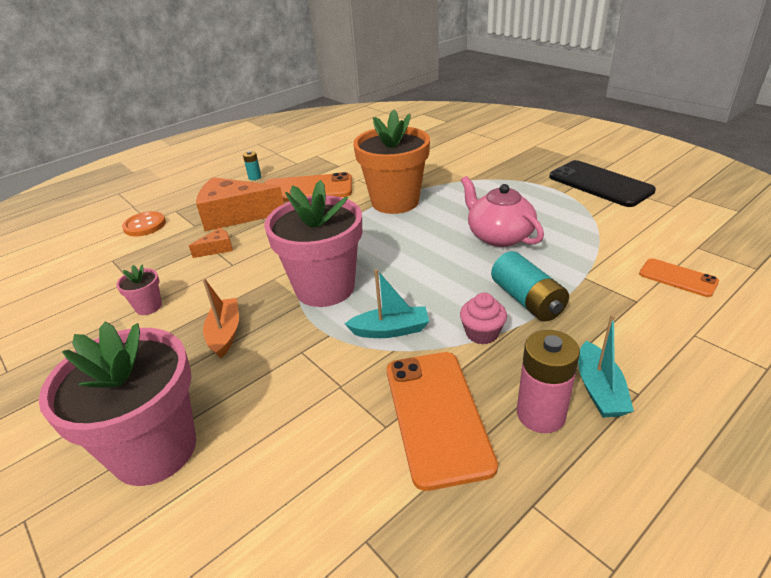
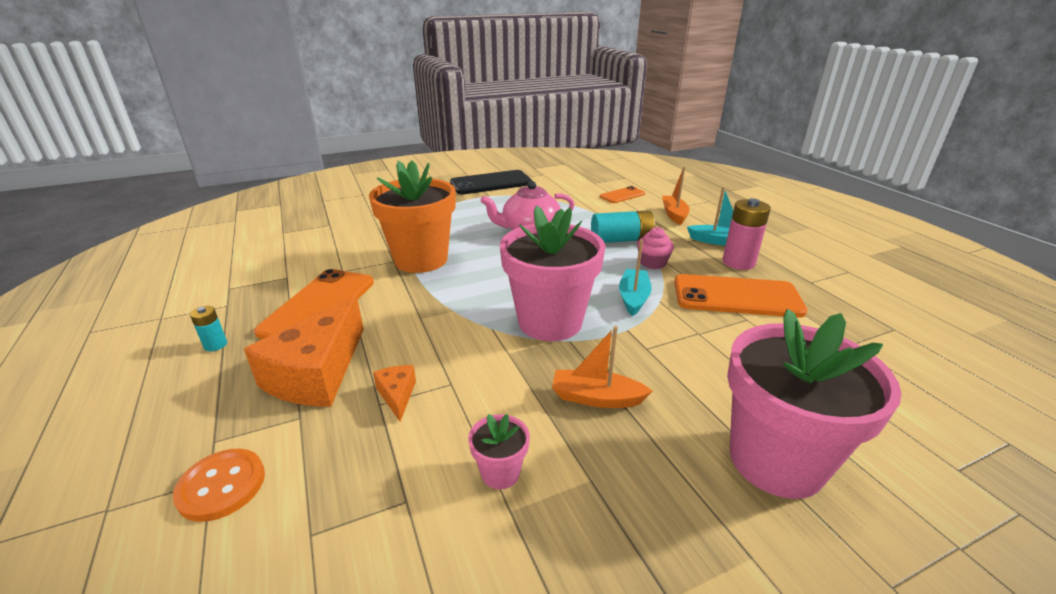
camera: 75 degrees left, 5 degrees down
(657, 334) = (674, 214): none -> orange boat

